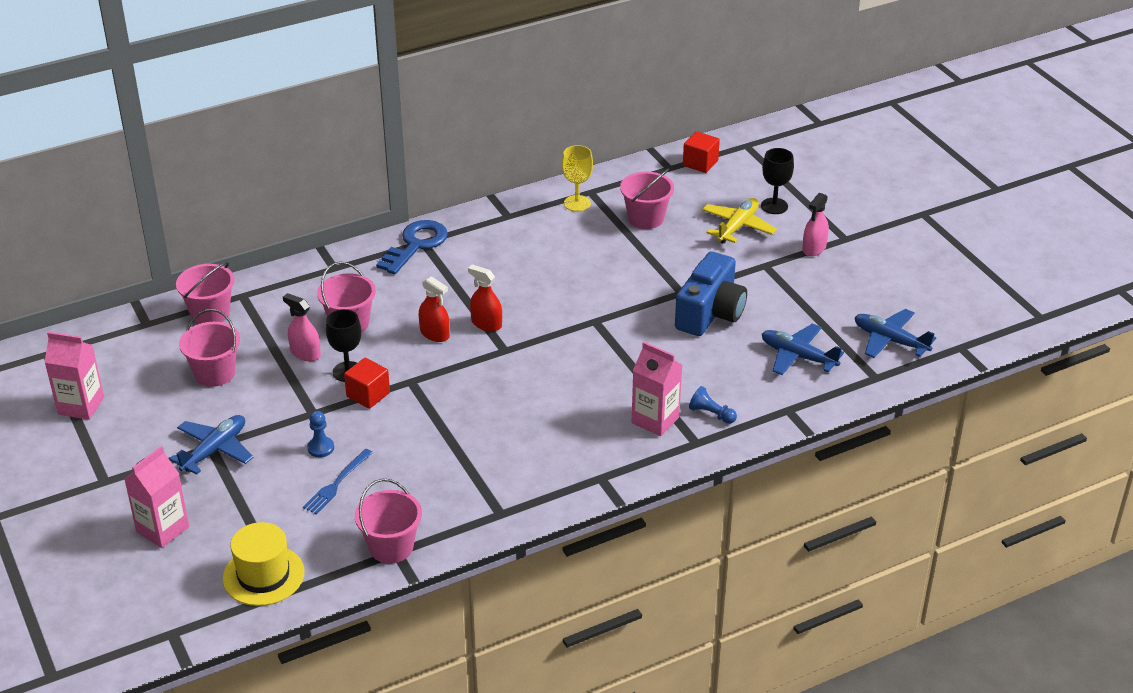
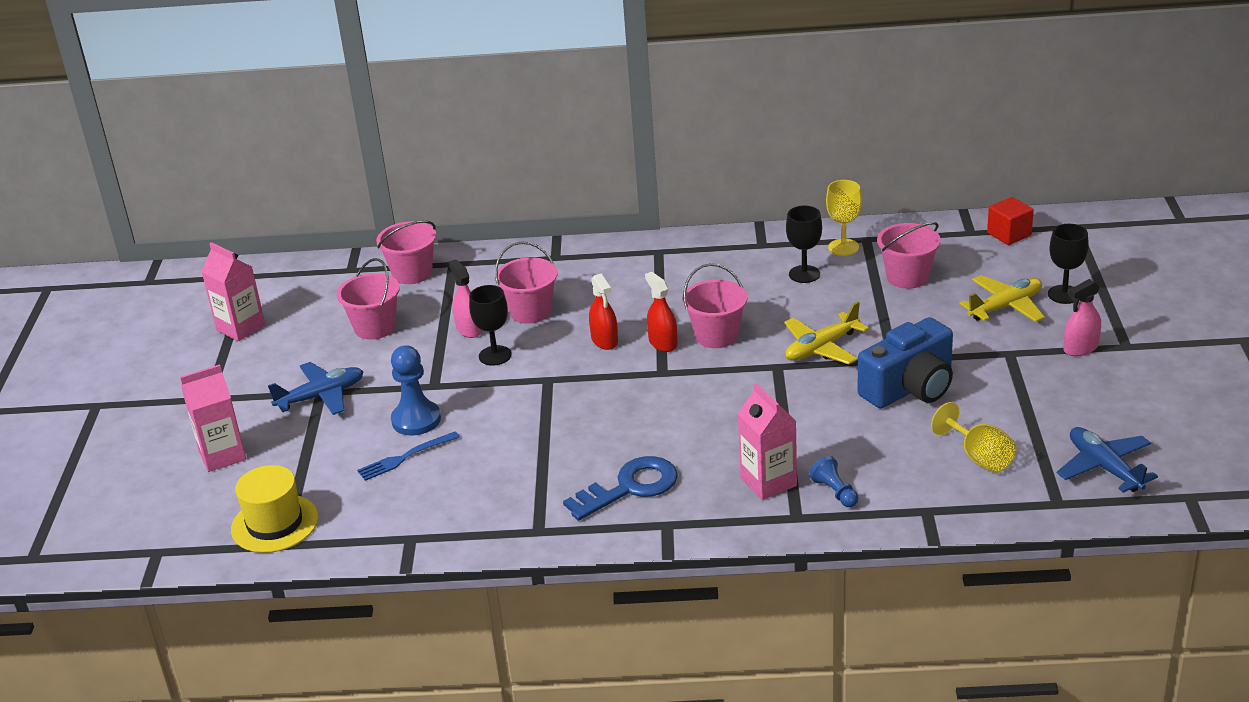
camera: 30 degrees right, 5 degrees down
(320, 448) = (416, 420): blue pawn -> blue pawn, size x1.72
(368, 395) = (497, 382): red cube -> none
(391, 547) = (409, 532): pink bucket -> pink bucket (716, 335)
(416, 245) = (649, 253): blue key -> blue key (630, 487)
(561, 234) = (804, 274): none -> black goblet
(619, 296) = (821, 348): none -> yellow plane
(798, 356) = (979, 457): blue plane -> yellow goblet

